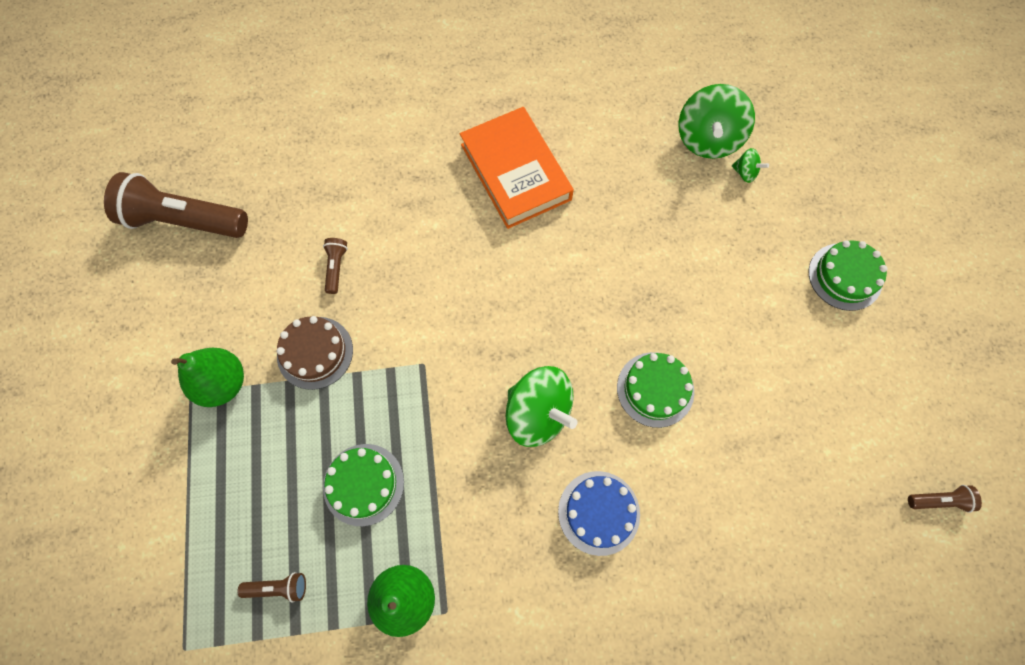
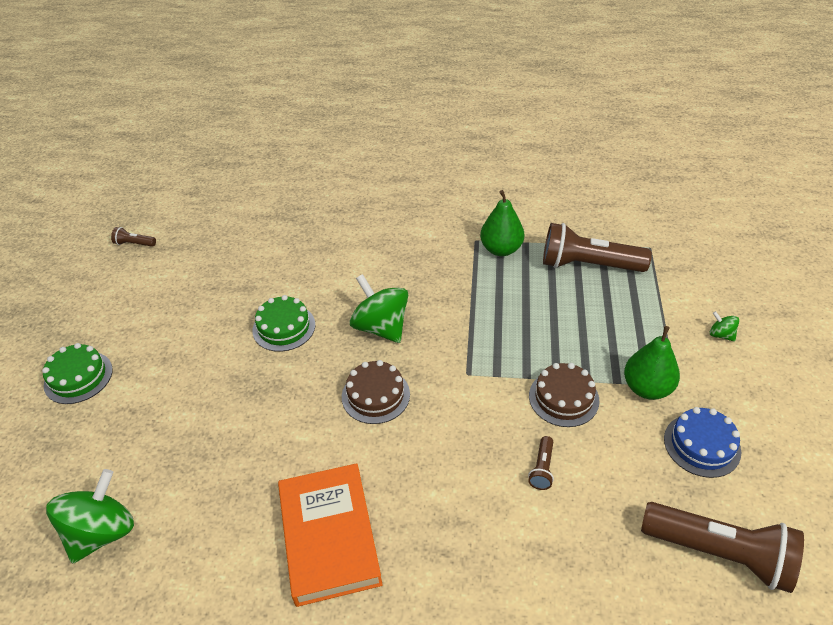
camera: 165 degrees left, 25 degrees down
(278, 587) = (588, 265): brown flashlight -> brown flashlight, size x2.33
(363, 484) = (525, 307): green cake -> none
(517, 316) = (375, 395): none -> brown cake
(599, 512) = (359, 269): blue cake -> blue cake (702, 445)
(745, 173) = (91, 486): green spinning top -> green spinning top (721, 335)

